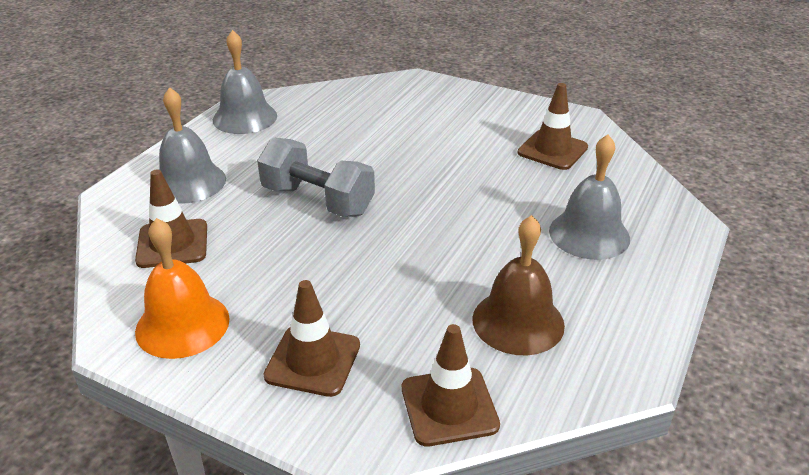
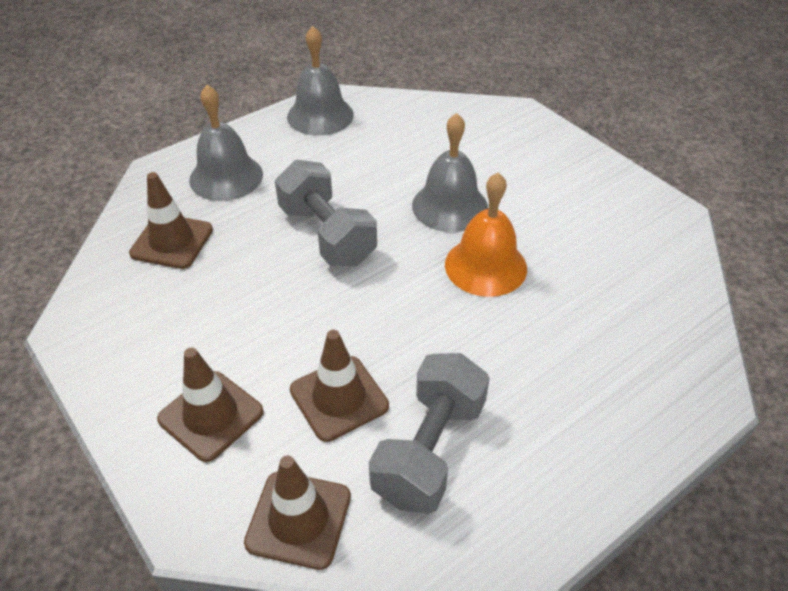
camera: 25 degrees right, 10 degrees up
(182, 324) = (128, 332): orange bell -> orange bell (485, 266)
(518, 321) = (429, 450): brown bell -> grey dumbbell
(552, 150) = (611, 248): brown traffic cone -> brown traffic cone (339, 398)
(589, 234) = (579, 371): grey bell -> grey bell (450, 206)

